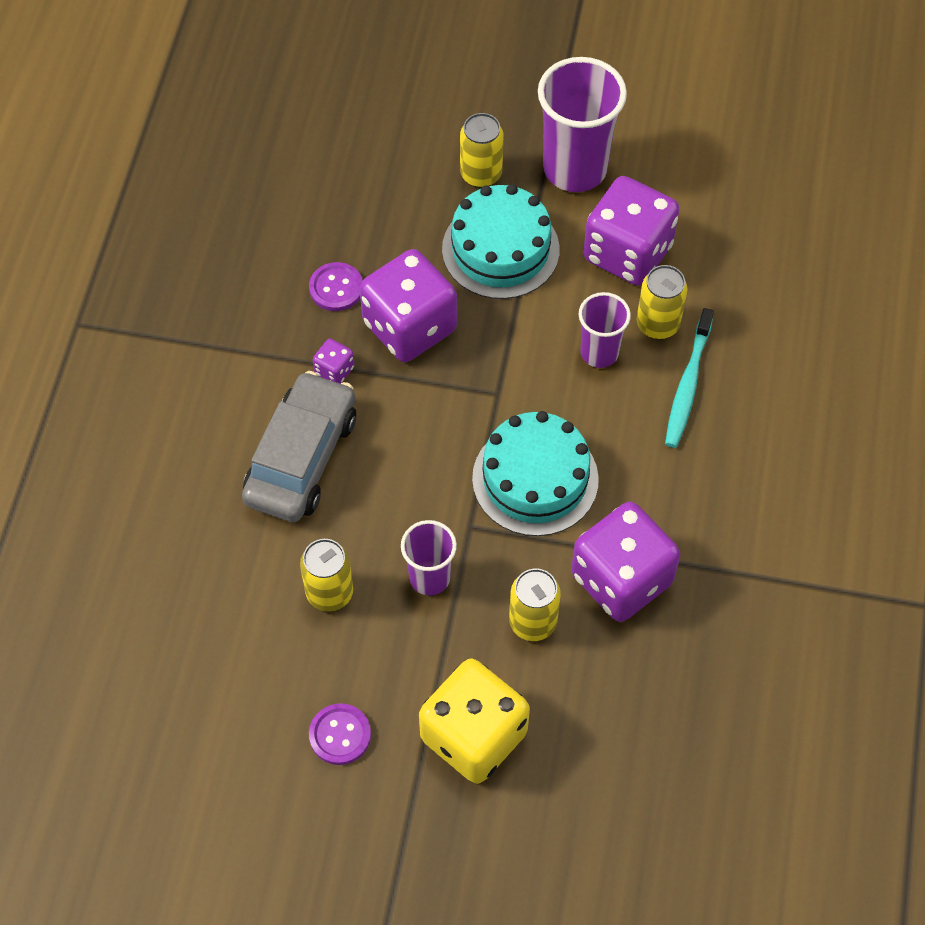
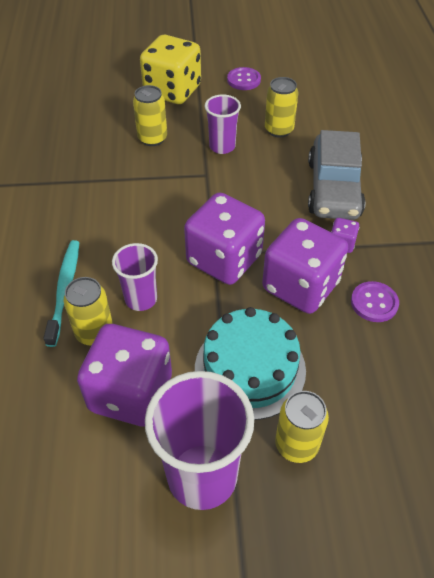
camera: 165 degrees right, 10 degrees down
(535, 479) = (170, 207): turquoise cake -> none
(621, 579) = (101, 167): purple dice -> purple dice (224, 259)

